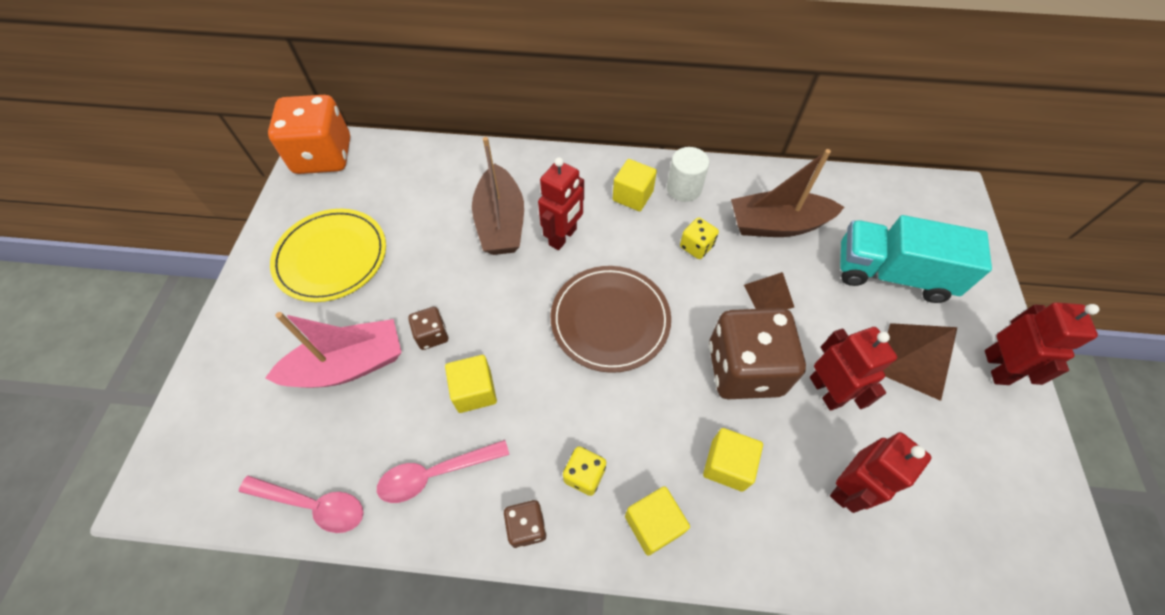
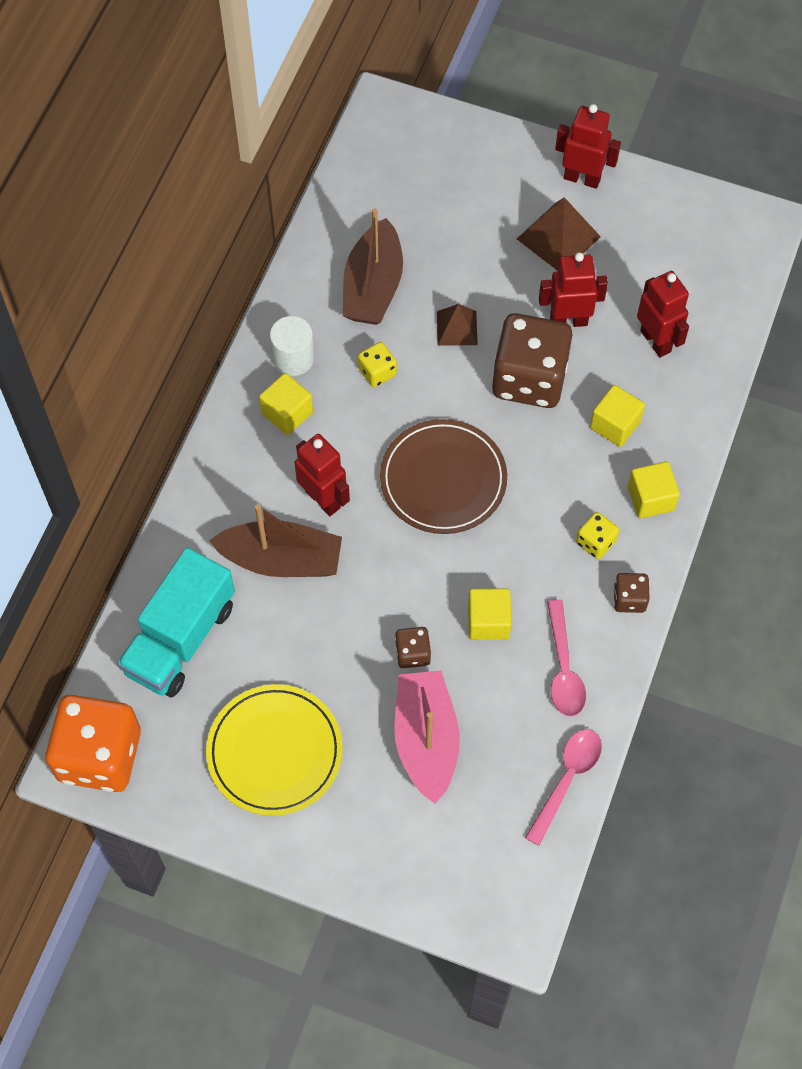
camera: 75 degrees left, 5 degrees up
(891, 274) = (463, 212): turquoise truck -> turquoise truck (180, 638)

